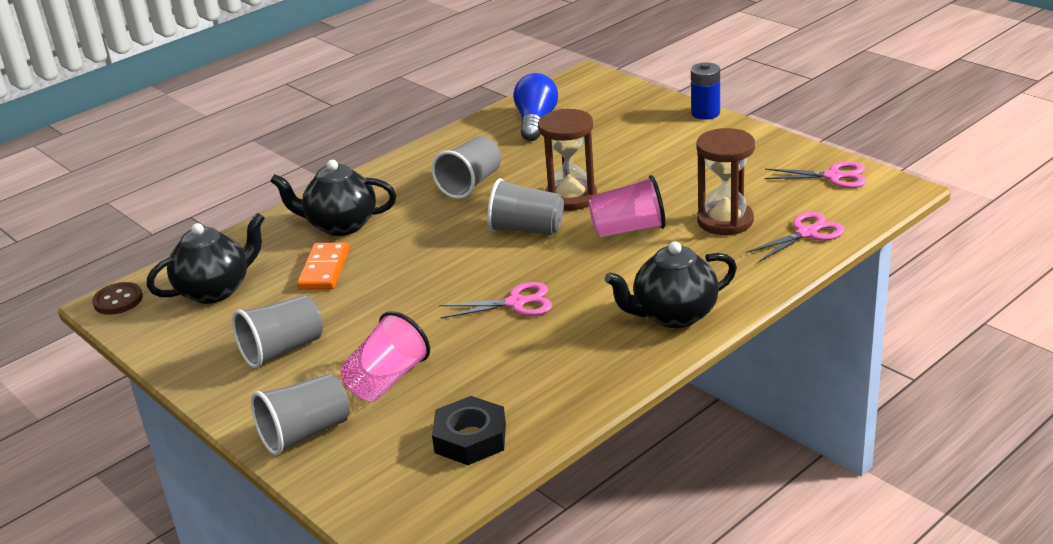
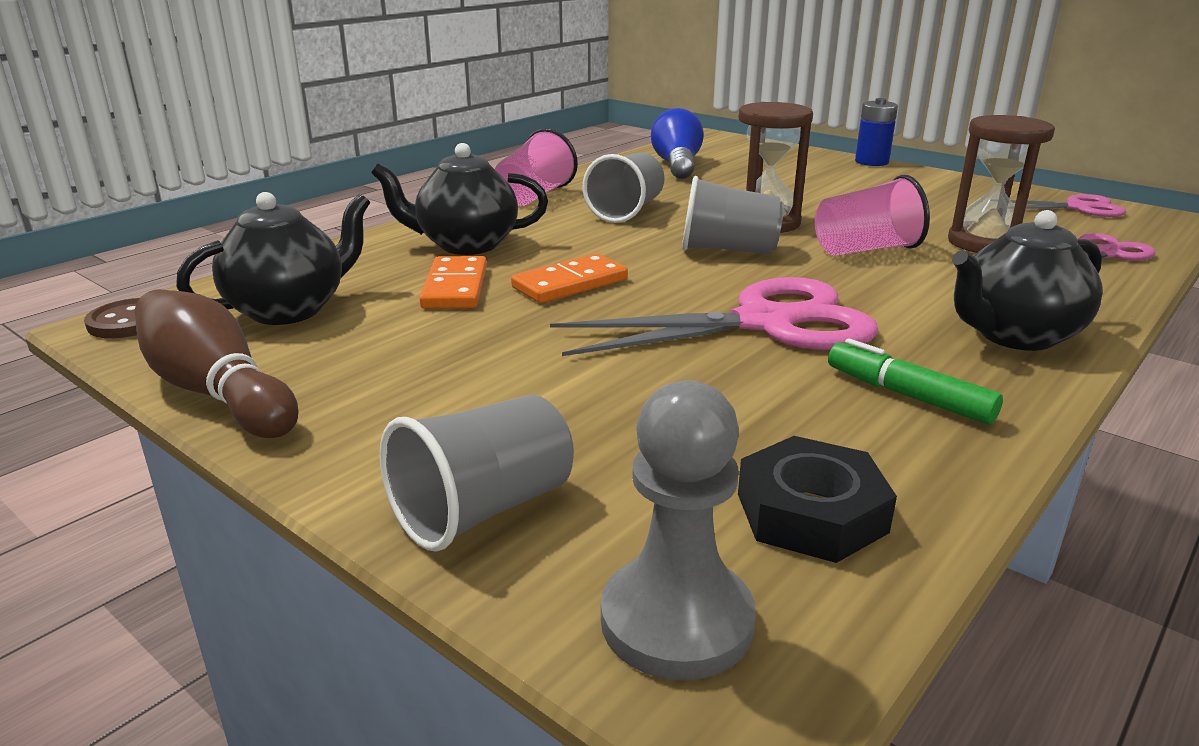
camera: 10 degrees left, 5 degrees down
(173, 357) = (217, 392): none -> brown bowling pin
(282, 350) = (411, 381): grey cup -> none
(379, 491) = (676, 621): none -> grey pawn
(387, 380) = (608, 421): pink cup -> pink cup (534, 196)
(401, 265) = (570, 283): none -> orange domino
(516, 303) = (765, 323): pink scissors -> pink scissors, size x1.85
(571, 363) = (908, 396): none -> green marker

